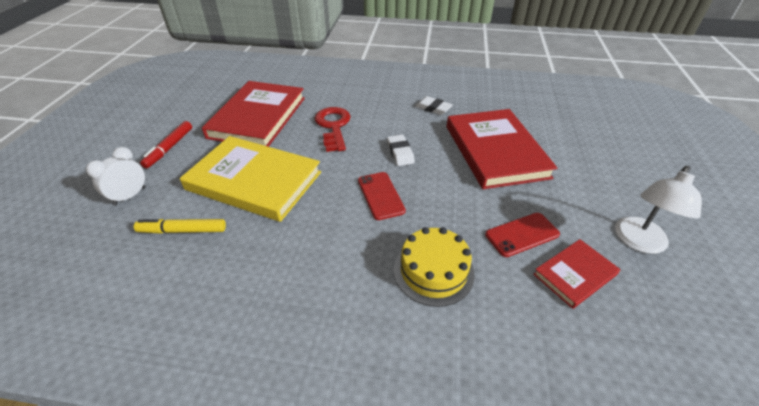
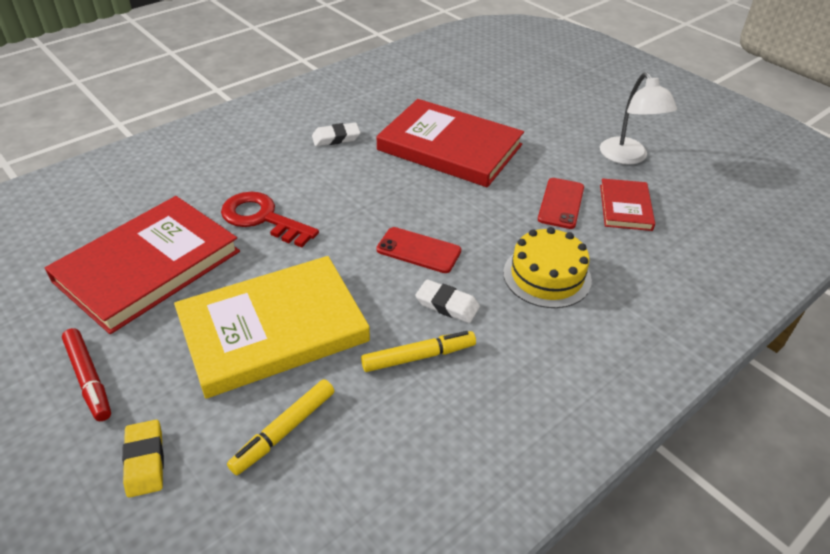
camera: 50 degrees left, 0 degrees up
(130, 196) = (145, 461): white clock -> yellow eraser
(257, 117) = (148, 266): red book -> red book turned 75 degrees clockwise
(287, 251) = (418, 357): none -> yellow marker
(400, 153) = (374, 201): white eraser -> white eraser (447, 305)

